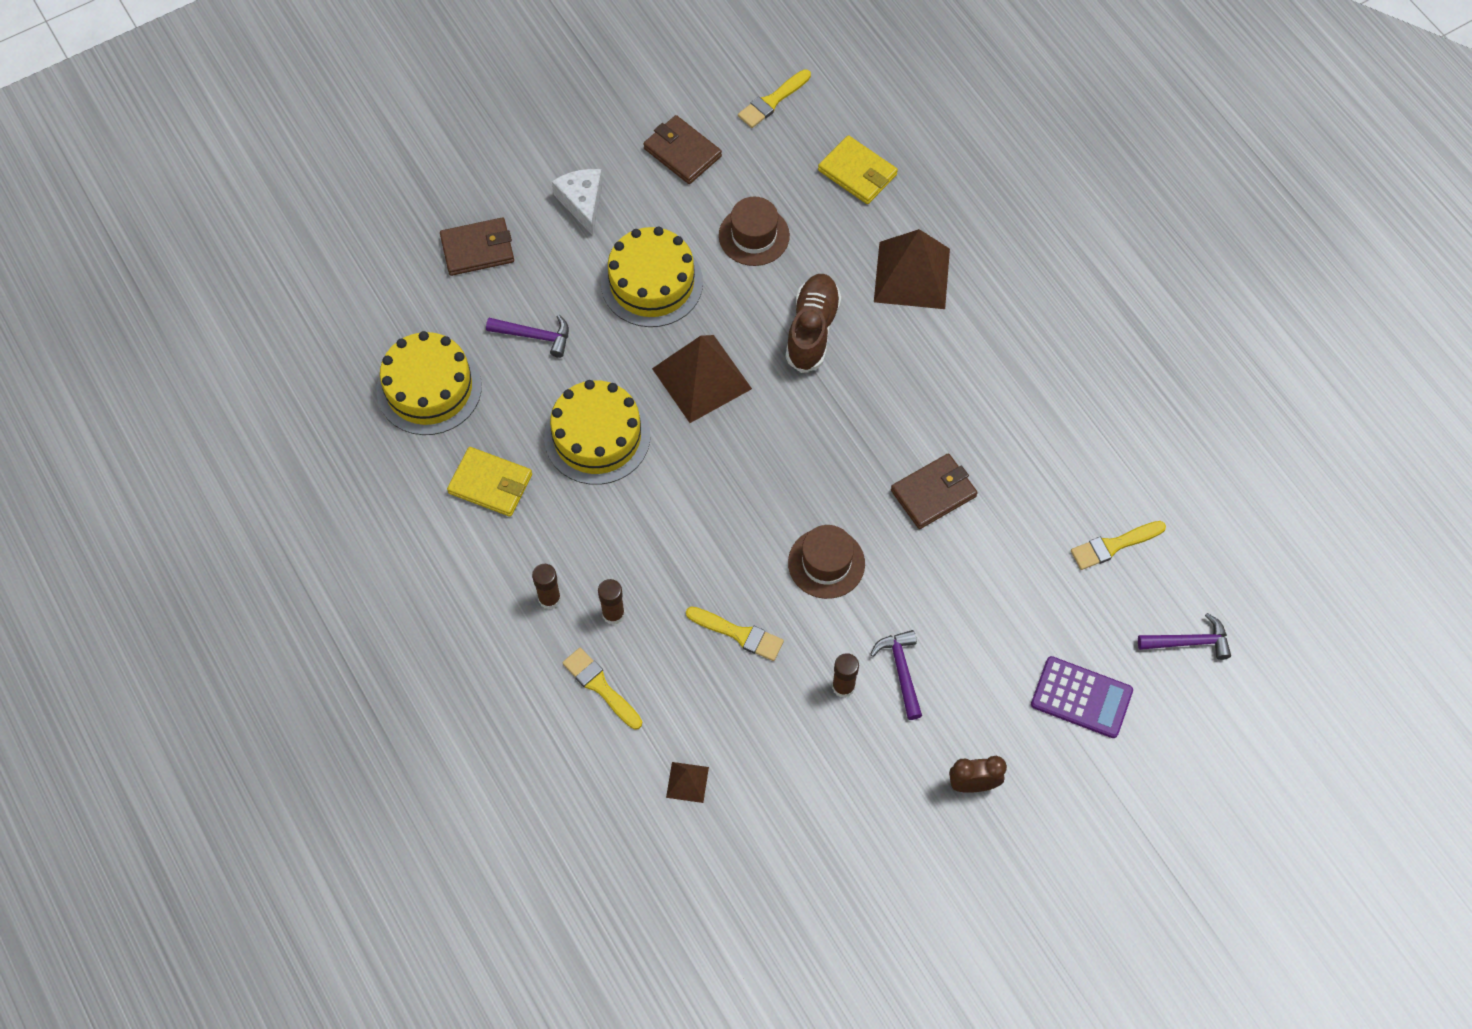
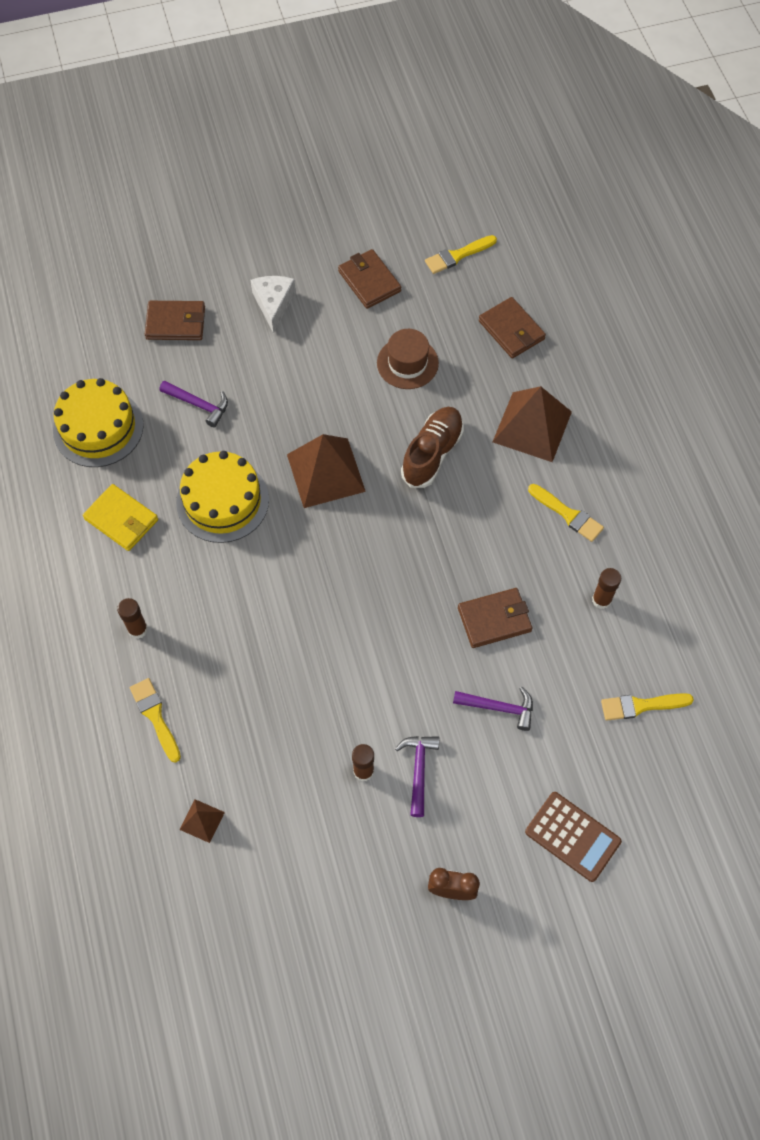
camera: 15 degrees right, 0 degrees up
(613, 614) = (187, 656): brown glue stick -> brown glue stick (601, 600)
(652, 283) = (309, 383): yellow cake -> none
(739, 634) = (287, 701): yellow brush -> yellow brush (567, 514)
(826, 563) = (382, 658): brown hat -> none
(857, 173) = (511, 330): yellow wallet -> brown wallet
(1081, 698) = (572, 837): purple calculator -> brown calculator
(1189, 642) = (685, 811): purple hammer -> purple hammer (499, 708)

